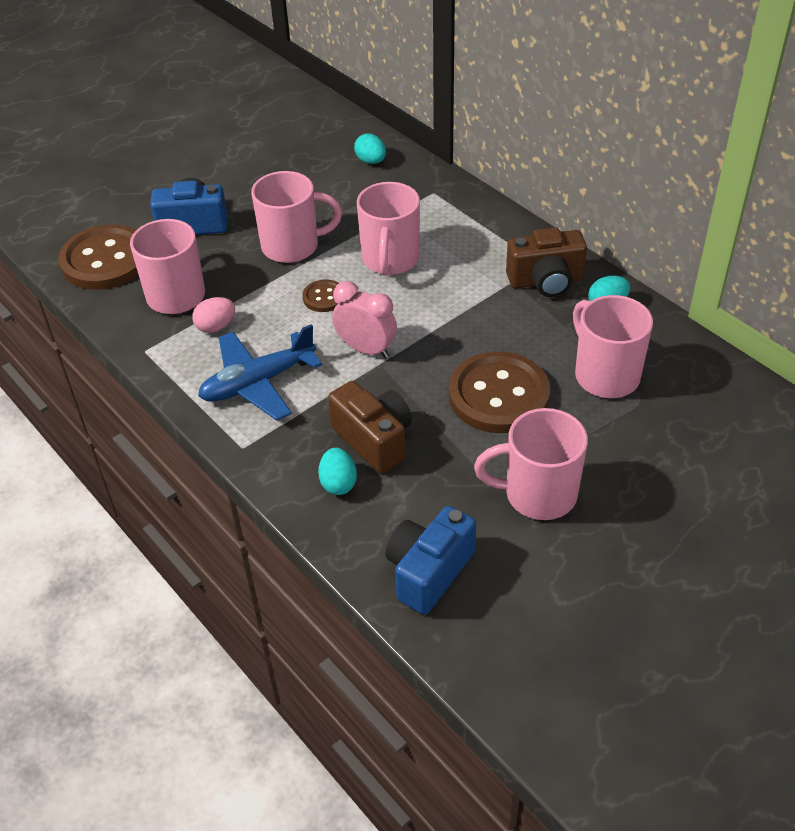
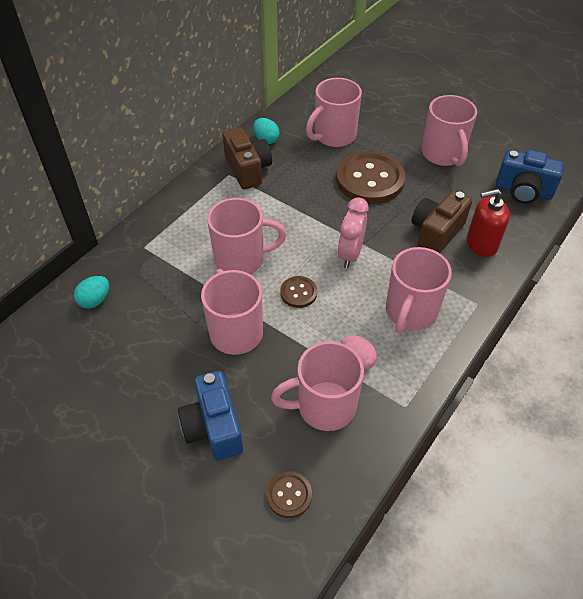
camera: 105 degrees left, 5 degrees up
(105, 260) = (289, 495): brown button -> brown button, size x0.47
(258, 383) = (410, 312): blue plane -> pink mug
(338, 483) = (481, 244): turquoise egg -> red soap dispenser

